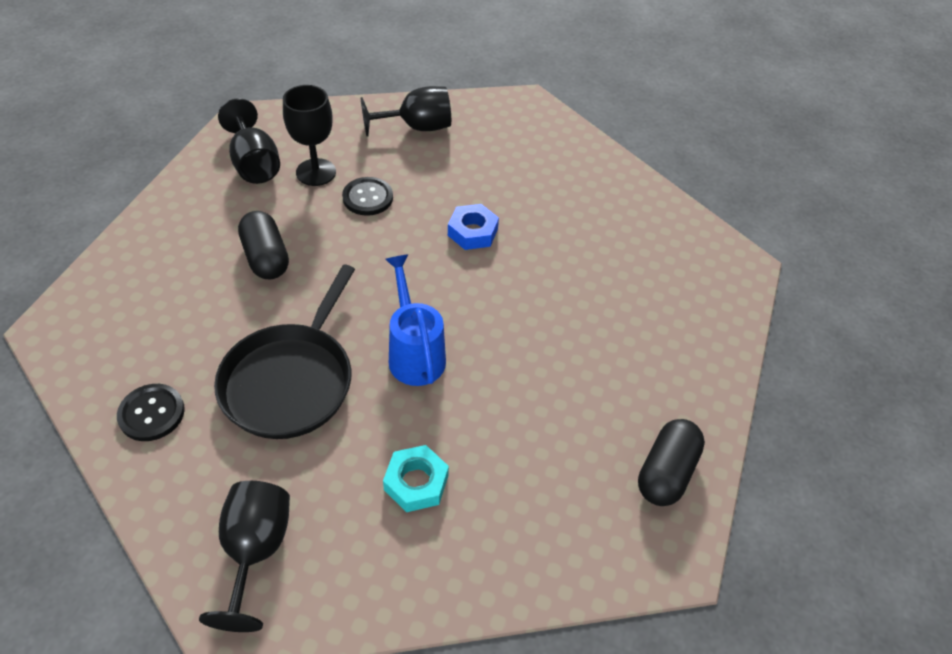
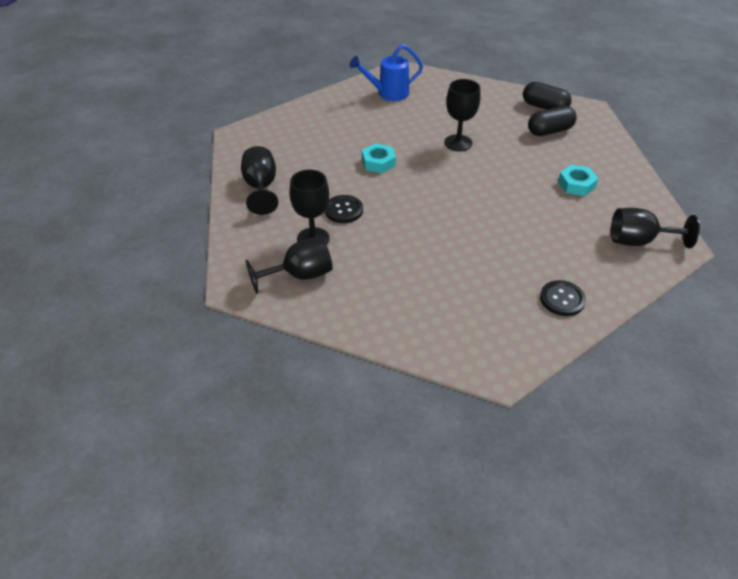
camera: 85 degrees left, 5 degrees down
(266, 258) = (410, 258): black capsule -> black capsule (550, 131)
(291, 381) = (520, 237): black pan -> none
(414, 354) = (487, 186): blue watering can -> blue watering can (388, 93)
(472, 232) = (378, 162): blue nut -> turquoise nut
(530, 327) = (458, 143): none -> black goblet

